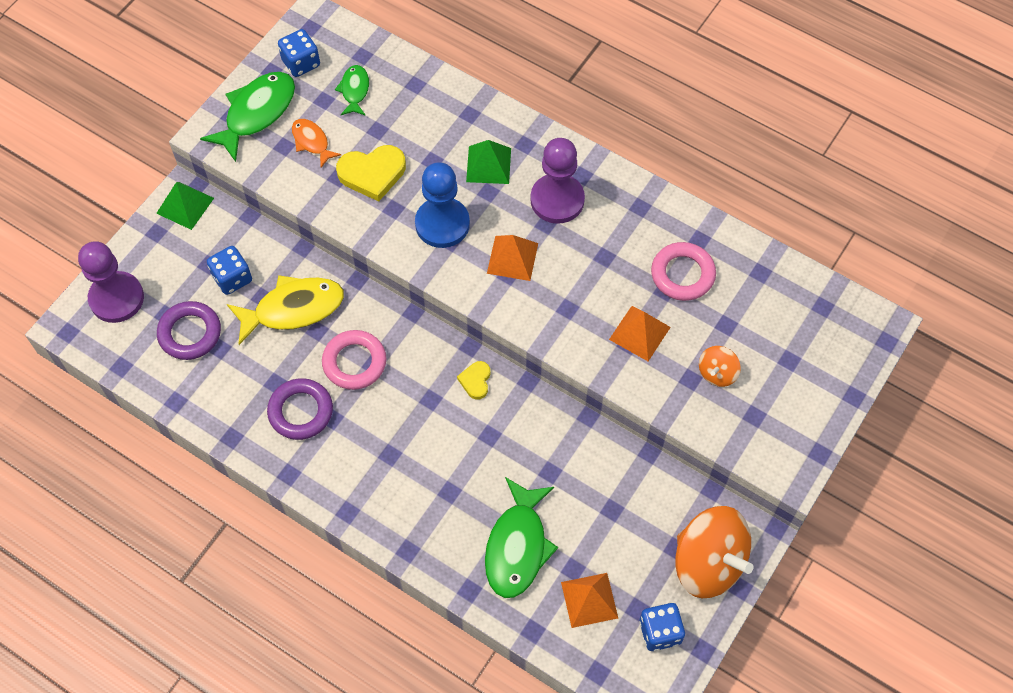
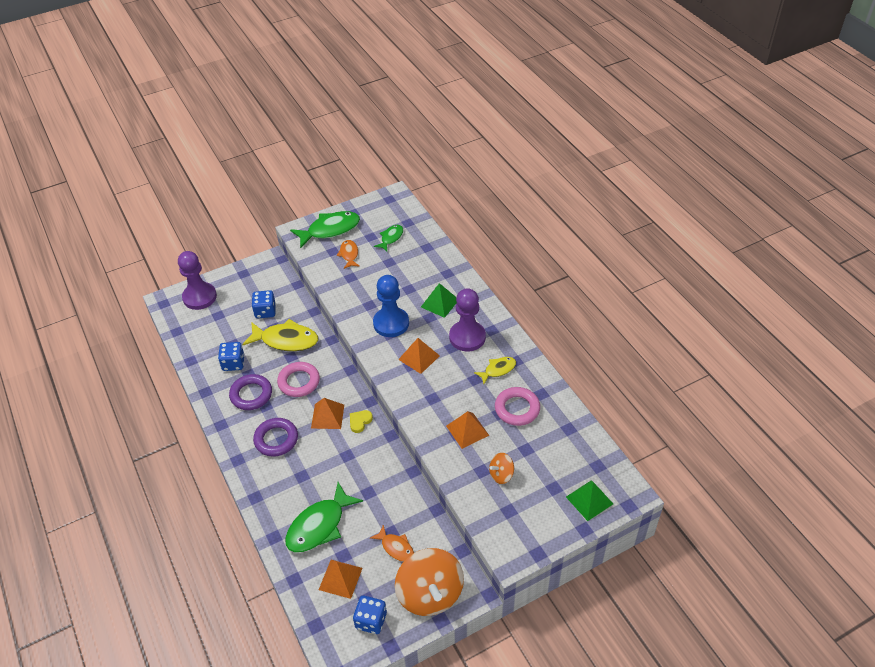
camera: 30 degrees right, 15 degrees down
(185, 205) = (268, 266): green pyramid -> green pyramid (589, 500)
(190, 333) = (223, 329): purple ring -> purple ring (276, 439)
(301, 63) = (371, 214): blue dice -> blue dice (233, 363)
(372, 174) = (370, 282): yellow heart -> none
(427, 393) = (327, 416): none -> orange pyramid
(625, 230) = (498, 370): none -> yellow fish
(631, 526) = (396, 547): none -> orange fish

